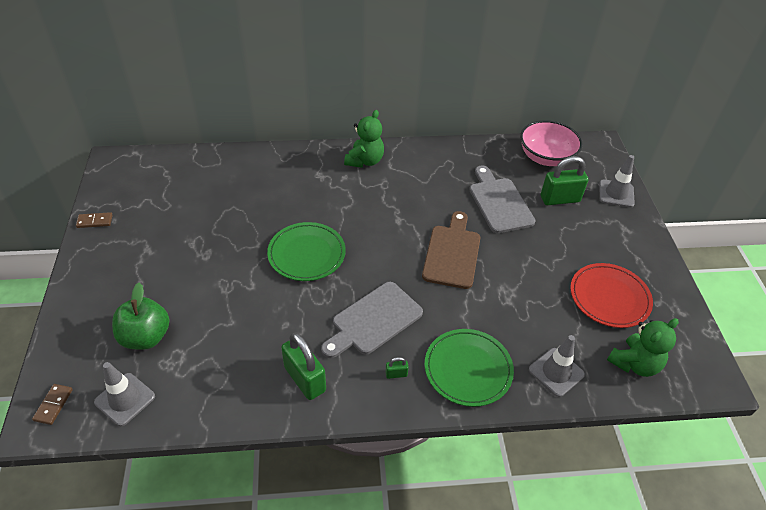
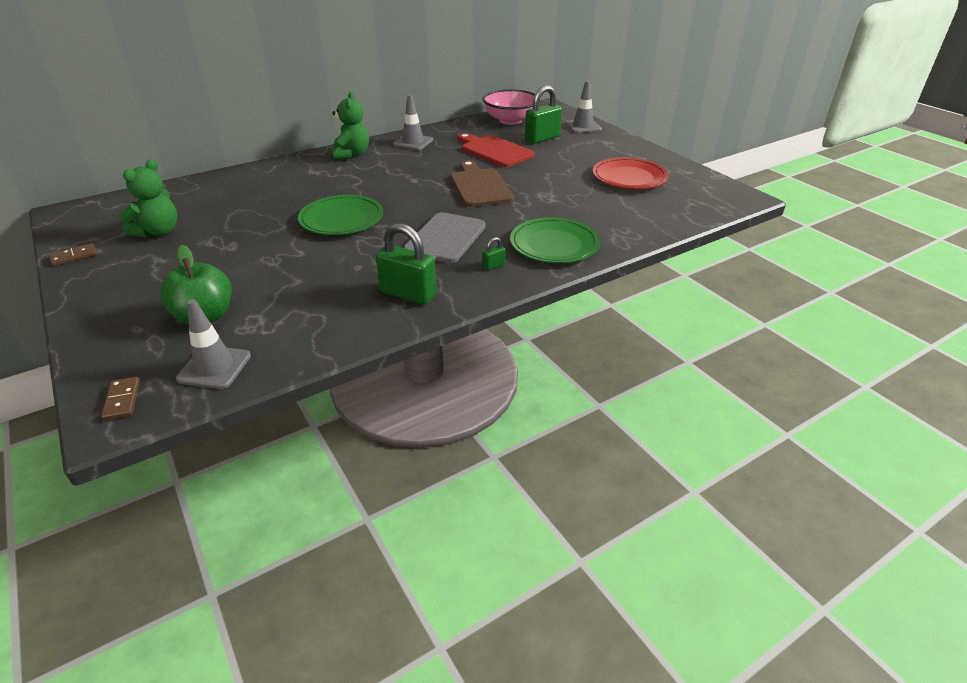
camera: 25 degrees left, 10 degrees down
(499, 202) = (494, 151): grey cutting board -> red cutting board
(556, 372) = (627, 226): grey traffic cone -> grey traffic cone (413, 142)
(634, 363) = (681, 205): green teddy bear -> green teddy bear (158, 232)

